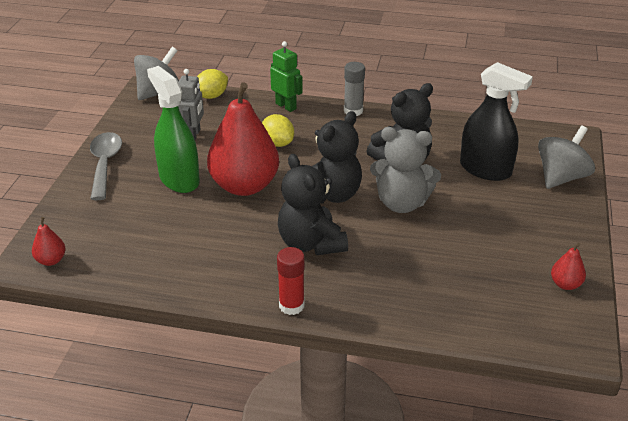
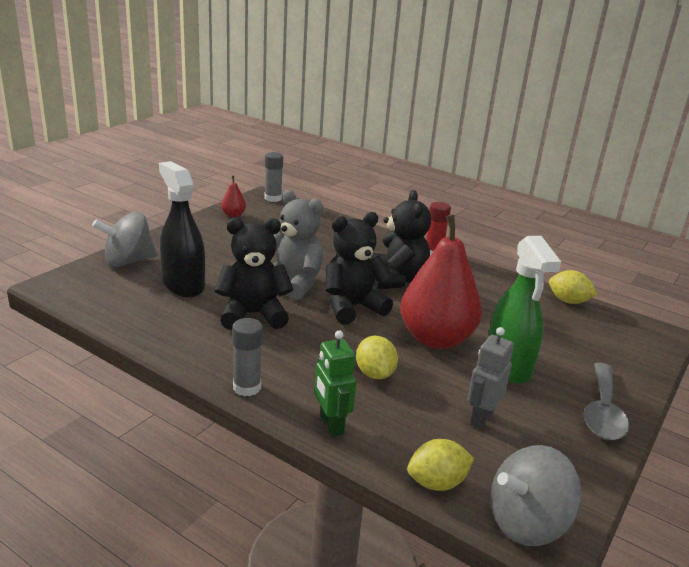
camera: 160 degrees left, 10 degrees down
(51, 260) = (637, 329): red pear -> none
(121, 277) = (568, 301): none -> yellow lemon
(566, 345) = (273, 198): none -> grey glue stick

